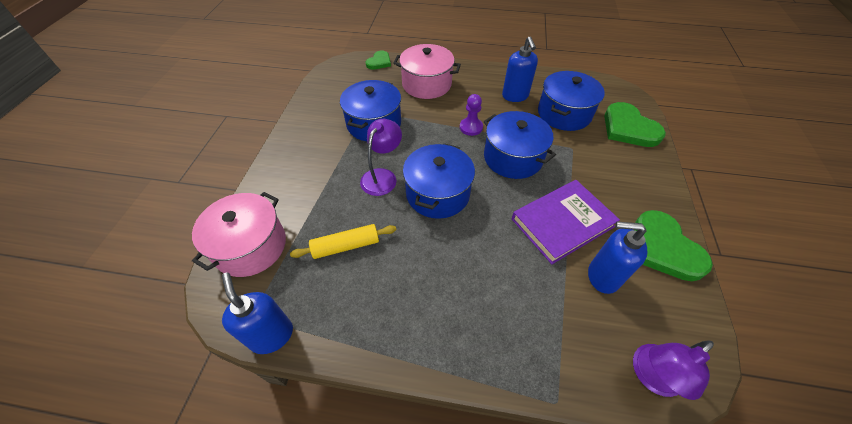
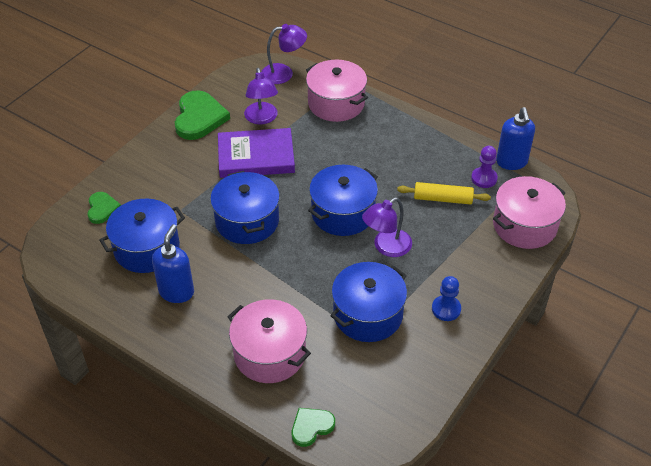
camera: 155 degrees left, 5 degrees down
(314, 145) = (446, 309): none -> blue pawn
(471, 127) = (262, 269): purple pawn -> purple pawn (484, 178)
(540, 345) = (336, 103): none -> pink pot
(602, 276) = (262, 118): blue soap dispenser -> purple lamp
(629, 128) = (102, 209): green heart -> green heart, size x0.56

